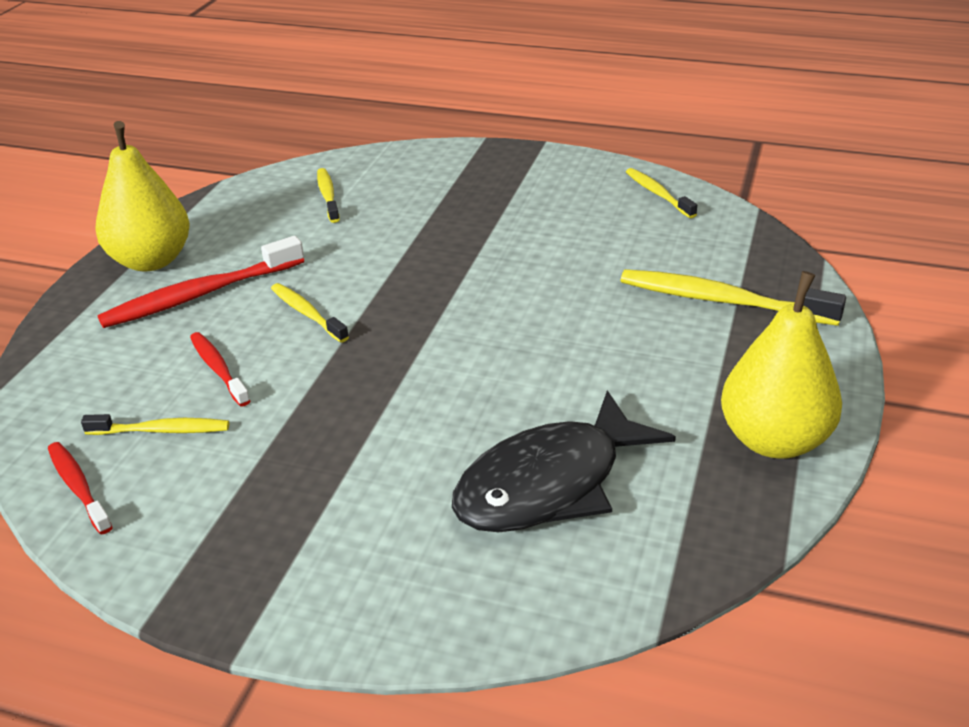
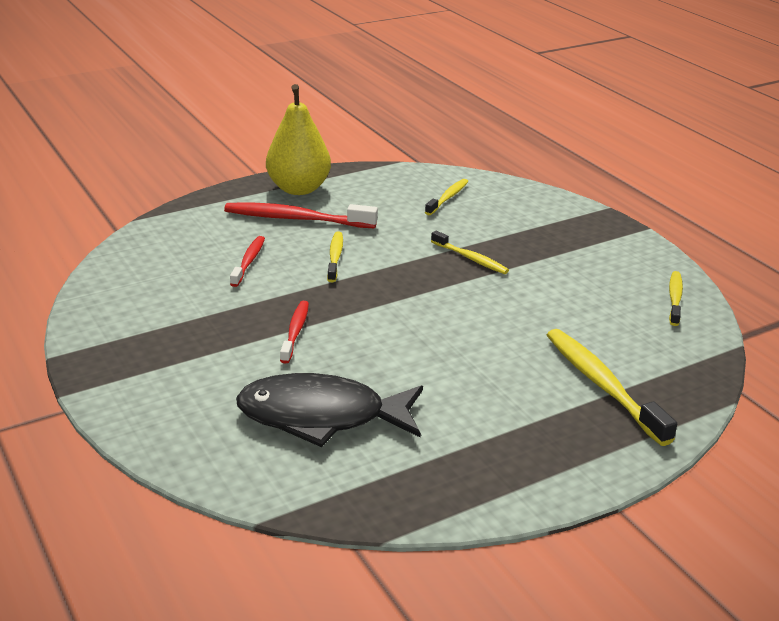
camera: 40 degrees right, 5 degrees down
(78, 487) = (110, 281): red toothbrush -> red toothbrush (295, 332)
(161, 430) = (180, 276): yellow toothbrush -> yellow toothbrush (470, 258)
(774, 440) = (492, 480): yellow pear -> none

